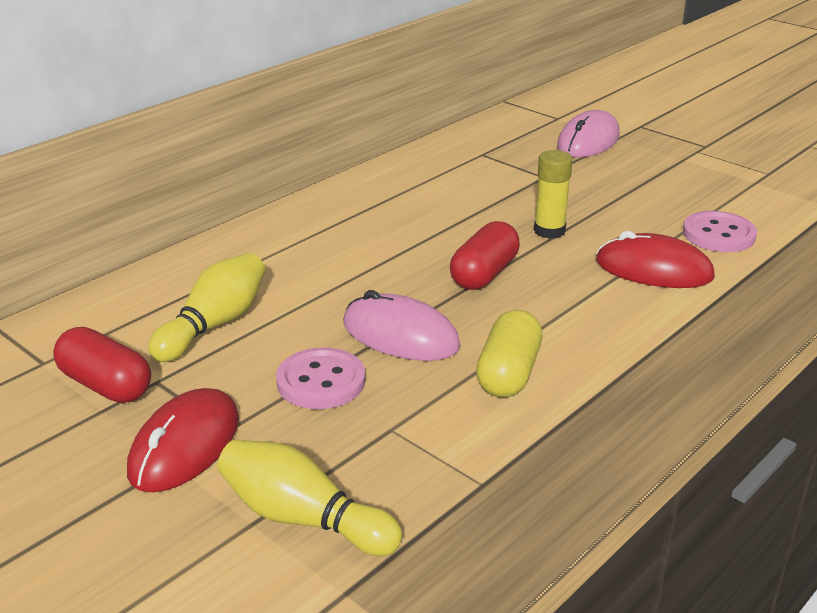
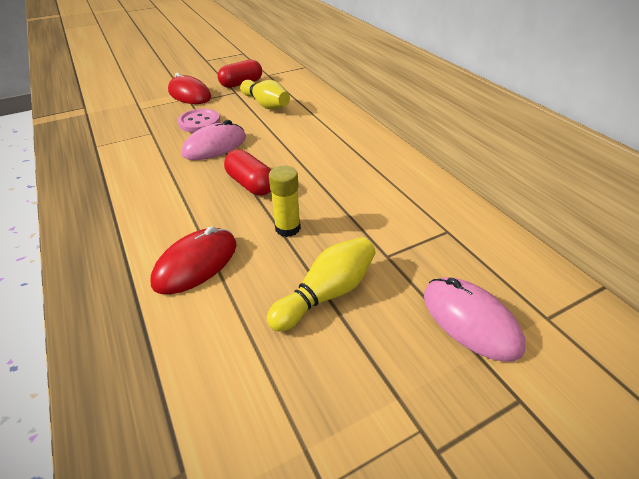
camera: 110 degrees right, 10 degrees up
(303, 518) = (126, 110): yellow bowling pin -> yellow bowling pin (326, 294)
(508, 373) = (153, 169): yellow capsule -> none
(718, 234) = (214, 335): pink button -> none

